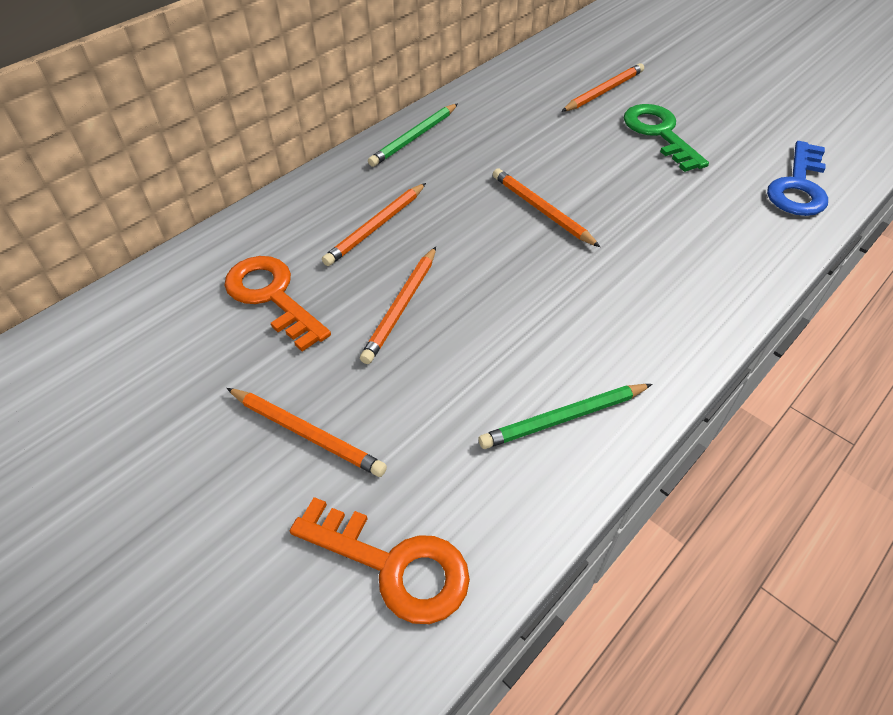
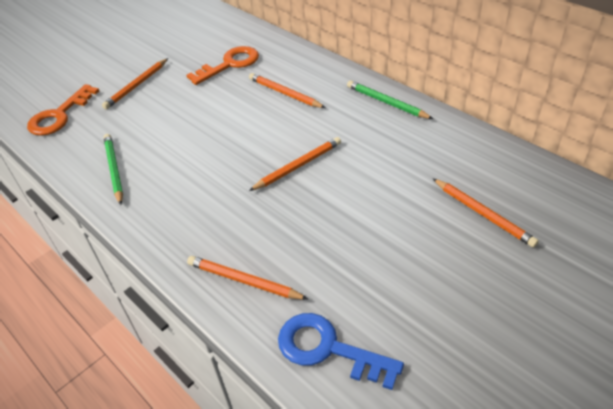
camera: 95 degrees right, 5 degrees down
(401, 307) = (213, 108): orange pencil -> orange pencil (244, 280)
(659, 133) = (412, 248): green key -> none

